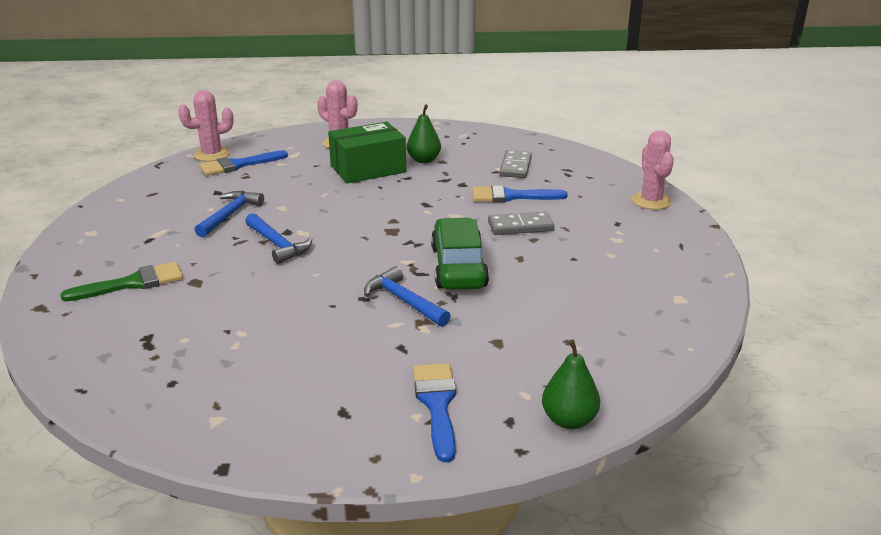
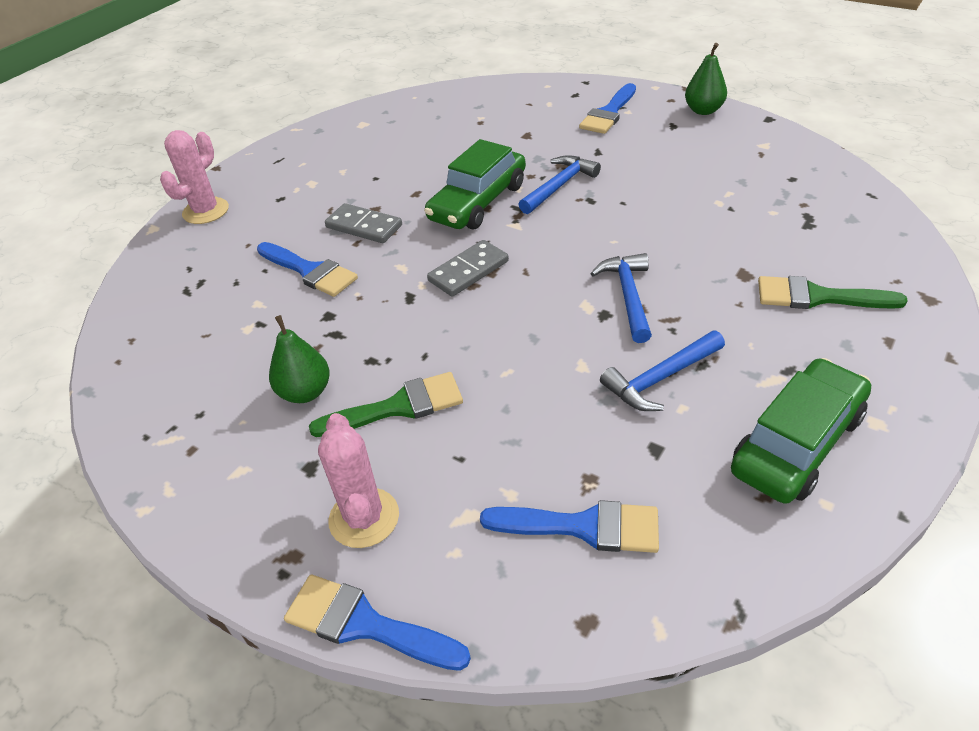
camera: 140 degrees left, 15 degrees up
(138, 213) = (797, 443): none -> green car
(212, 155) = (614, 602): pink cactus -> none
(307, 129) = (365, 624): none -> blue brush
(368, 169) = (398, 407): green box -> green brush
(404, 301) = (559, 186): blue hammer -> blue hammer turned 135 degrees counterclockwise
(515, 167) = (226, 321): grey domino -> grey domino (468, 271)
(569, 420) = (541, 86): green pear -> green pear (703, 110)

